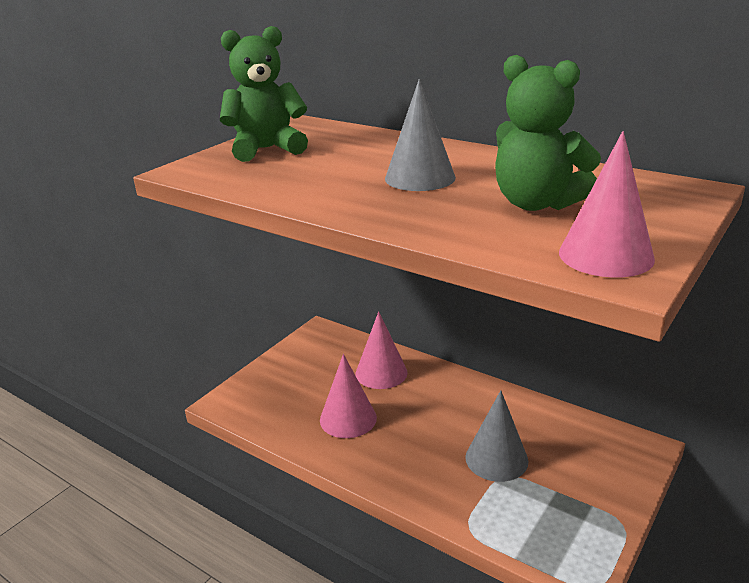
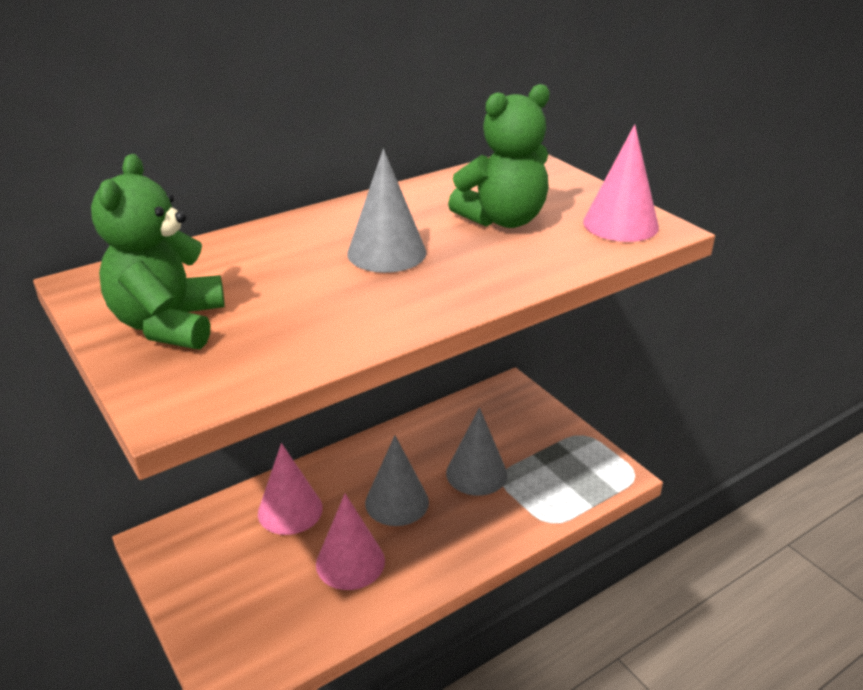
camera: 70 degrees left, 5 degrees up
(426, 422) = (397, 502): none -> grey cone

